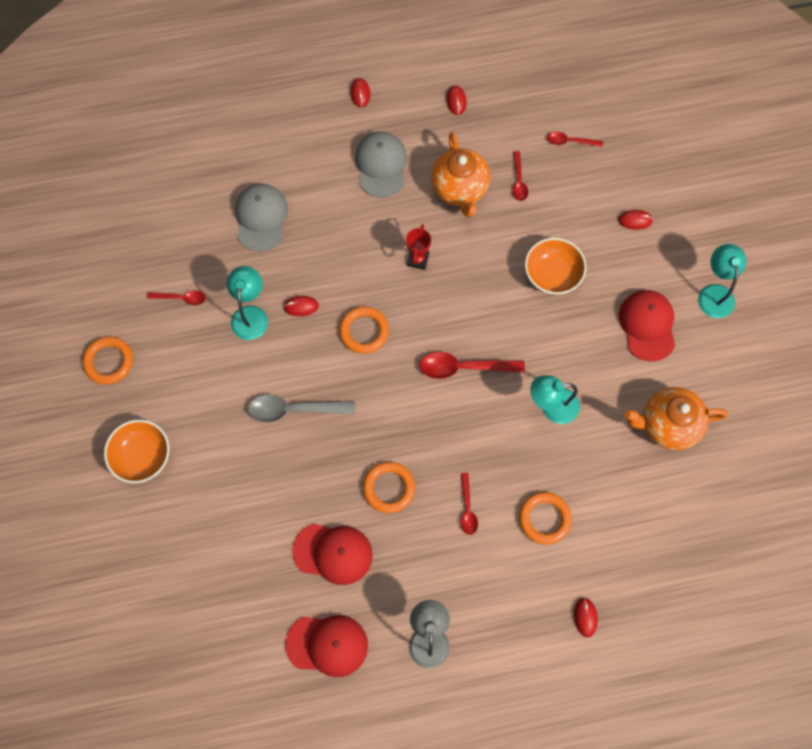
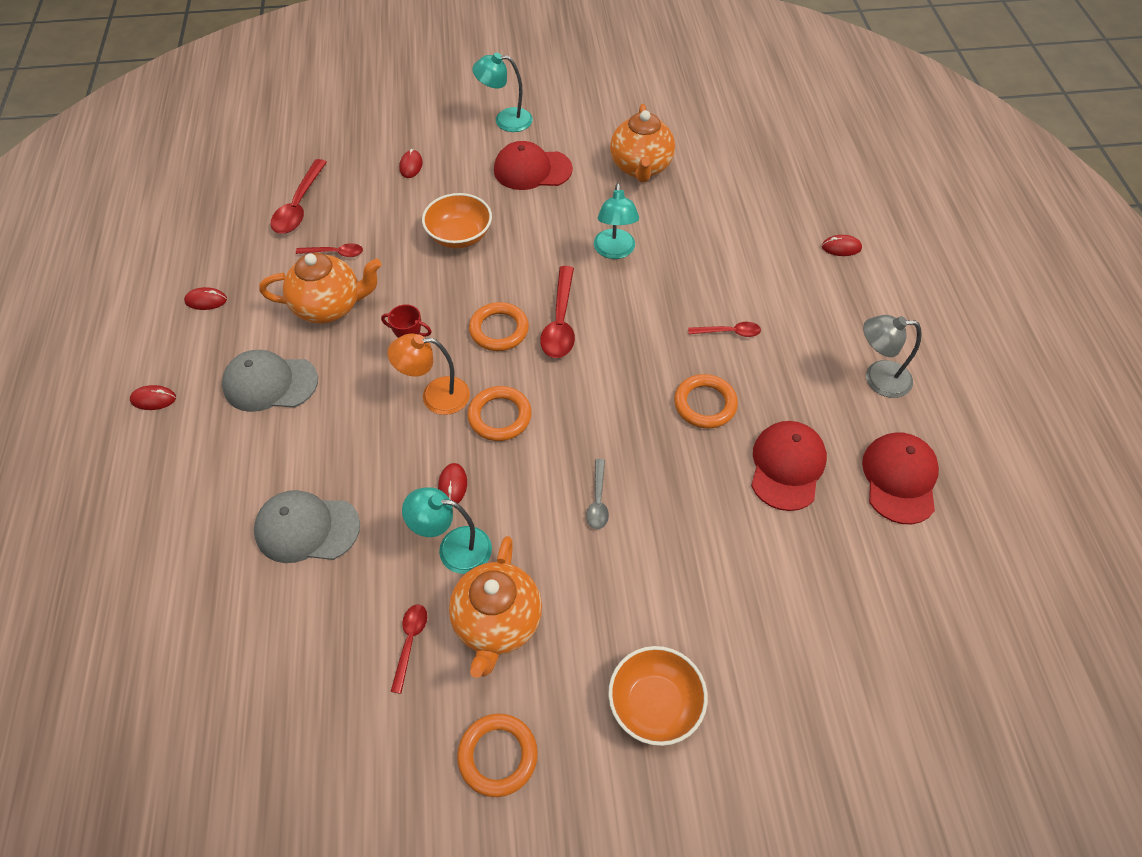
camera: 85 degrees left, 15 degrees down
(196, 350) = (497, 623): none -> orange teapot
(294, 409) = (598, 500): grey spoon -> grey spoon, size x0.58
(379, 282) = (435, 396): none -> orange lamp
(544, 519) = (739, 269): orange ring -> orange ring (499, 330)
(570, 141) = (299, 205): red spoon -> red spoon, size x1.74

